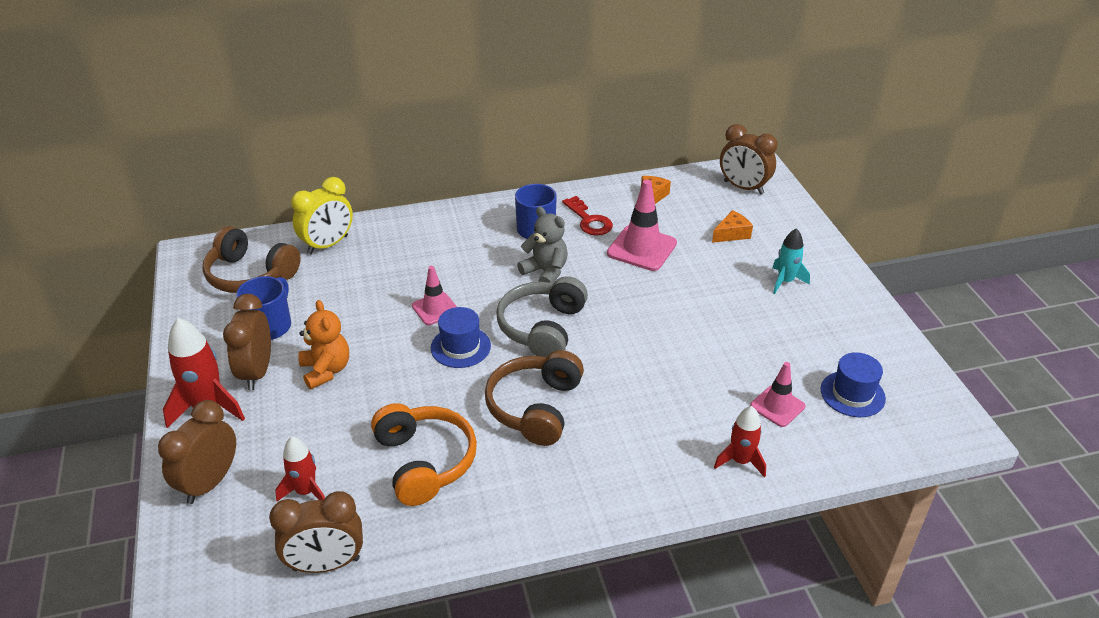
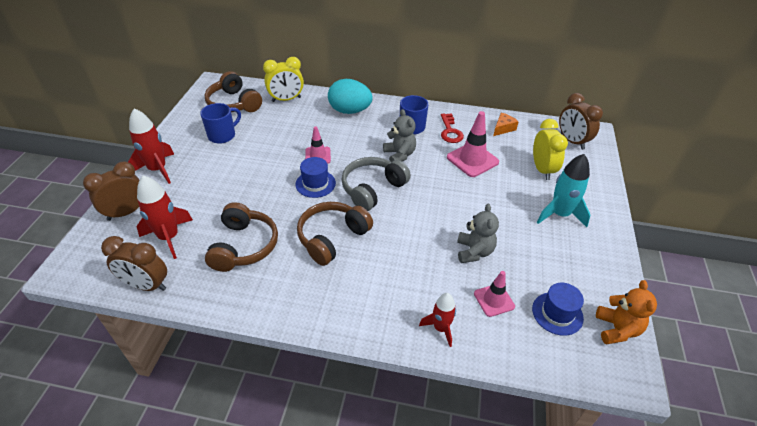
camera: 25 degrees right, 5 degrees up
(257, 372) = (196, 159): brown clock -> none
(306, 491) = (169, 237): red rocket -> red rocket, size x1.57
(326, 370) = (232, 171): orange teddy bear -> orange teddy bear (617, 329)
(425, 462) = (244, 246): orange headphones -> brown headphones
(434, 233) = (350, 111): none -> turquoise egg
(719, 360) = (474, 251): none -> grey teddy bear
(732, 234) = (542, 169): orange cheese -> yellow clock
(785, 281) = (559, 214): turquoise rocket -> turquoise rocket, size x1.57

